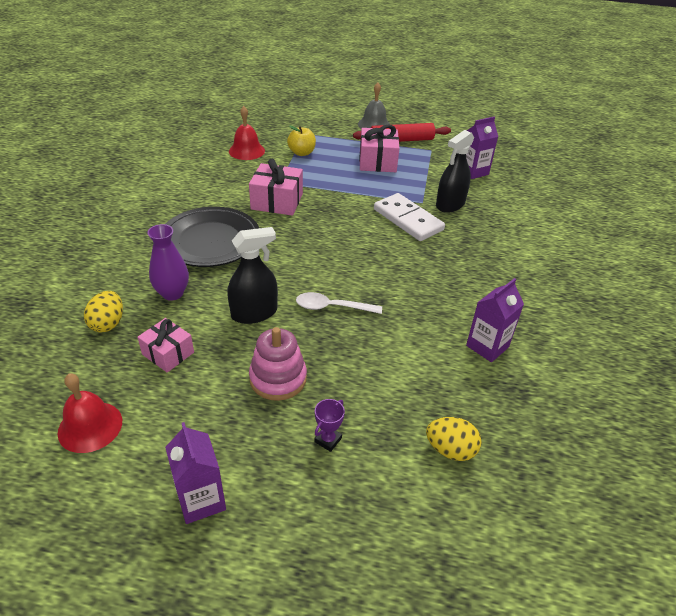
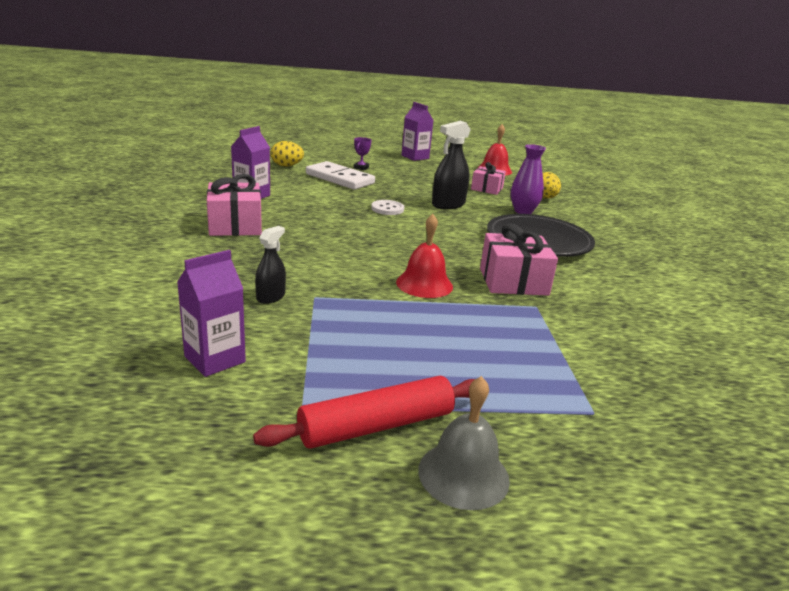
camera: 165 degrees right, 15 degrees down
(246, 151) = (644, 353): red bell -> red bell (424, 284)
(278, 378) = (405, 182): pink stacking toy -> none
(301, 153) = (554, 361): yellow apple -> none
(332, 307) = (387, 209): white spoon -> white button
(377, 161) = (408, 359): pink gift -> pink gift (235, 225)
(408, 220) = (332, 274): white domino -> white domino (340, 179)
(450, 204) = (270, 297): black spray bottle -> black spray bottle, size x0.60

